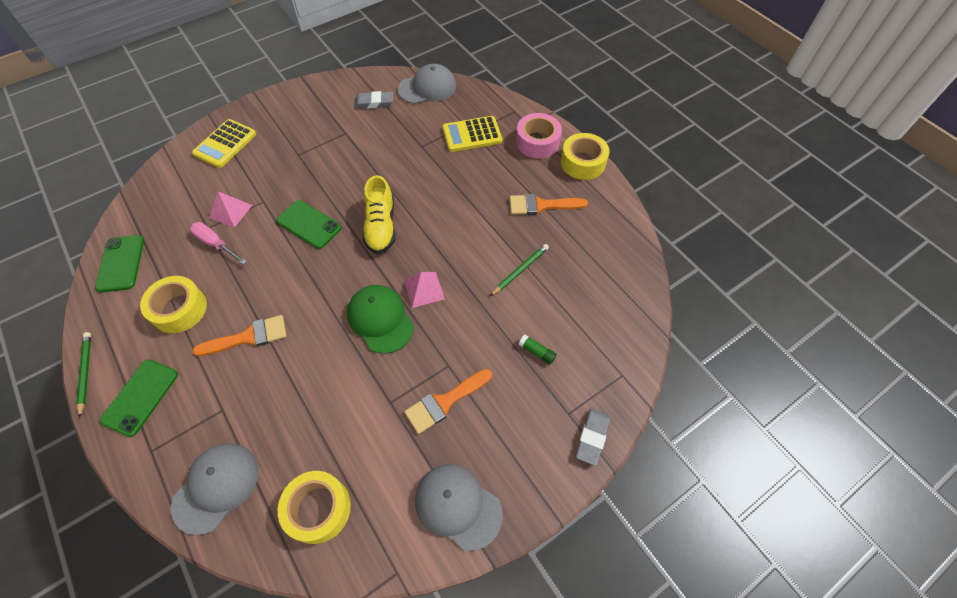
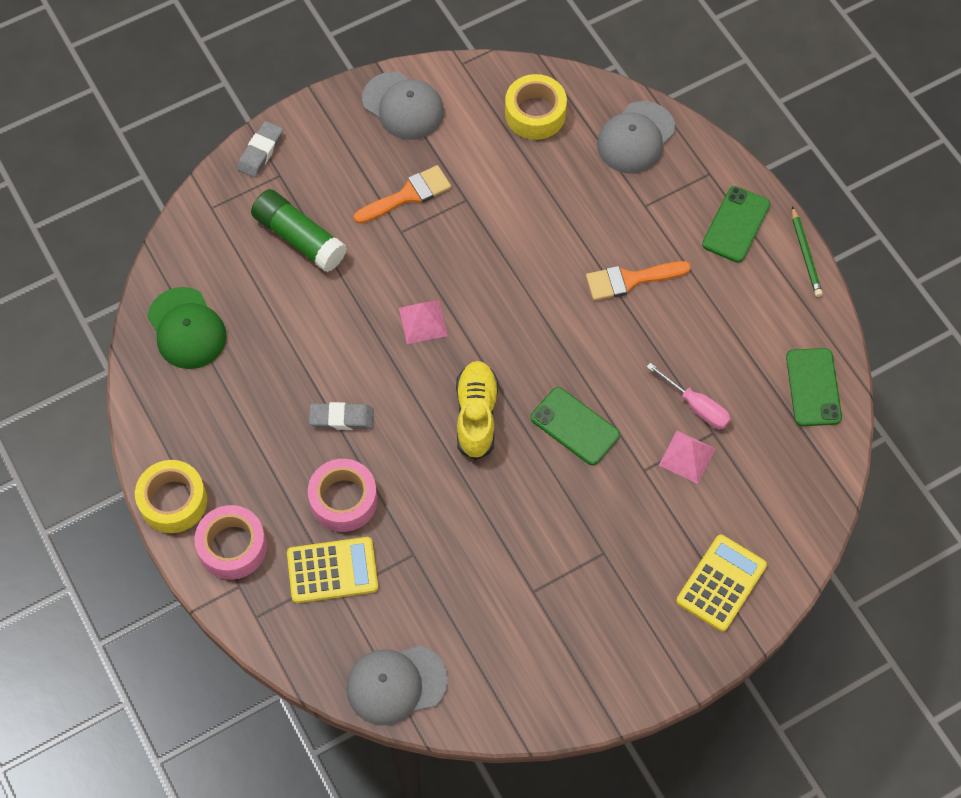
camera: 175 degrees left, 5 degrees up
(179, 309) = (720, 320): yellow tape -> none
(374, 103) = (488, 655): grey eraser -> grey eraser (341, 418)
(380, 319) = (477, 288): green cap -> green cap (186, 328)
(470, 170) = (343, 500): none -> pink tape
(520, 270) = (299, 337): green pencil -> none
(537, 352) = (299, 238): green glue stick -> green glue stick, size x2.35
(541, 205) = (252, 431): orange brush -> none

